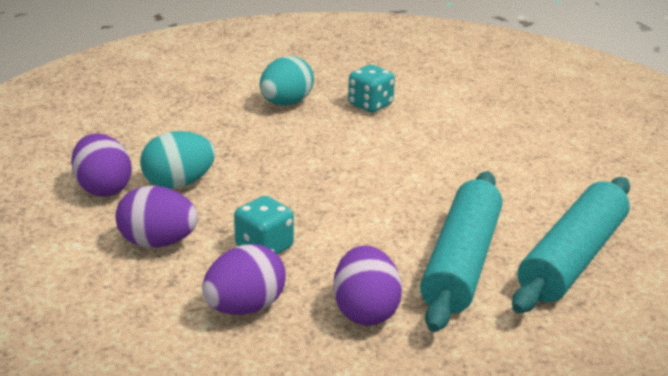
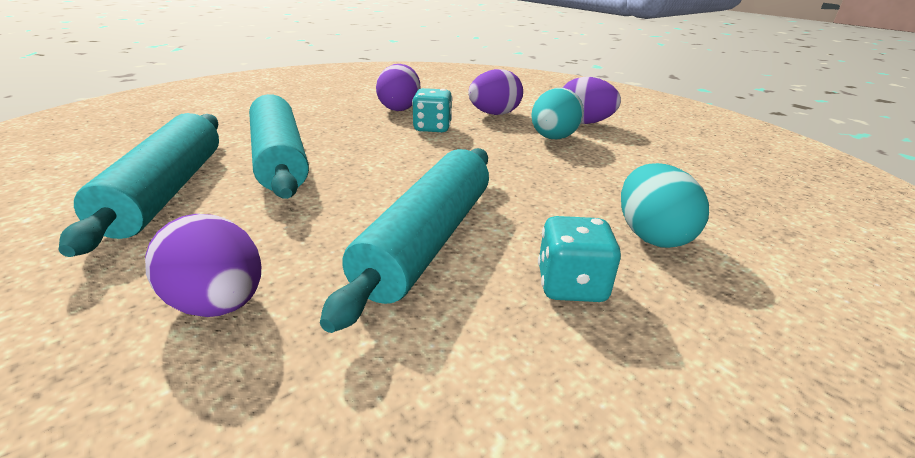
camera: 140 degrees right, 0 degrees up
(365, 311) = (329, 122): purple egg -> purple egg (219, 303)
(412, 147) = (428, 240): none -> turquoise rolling pin

